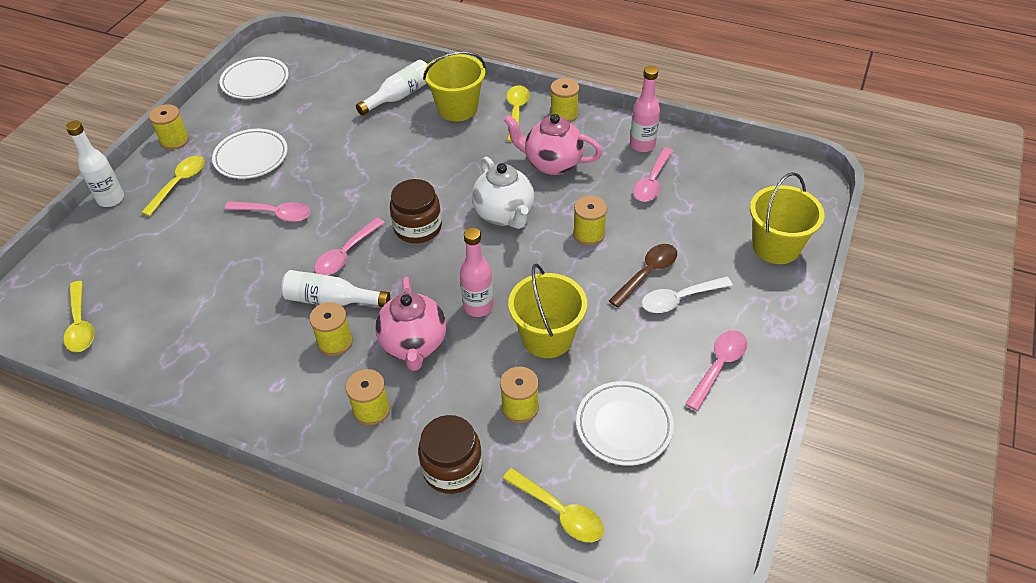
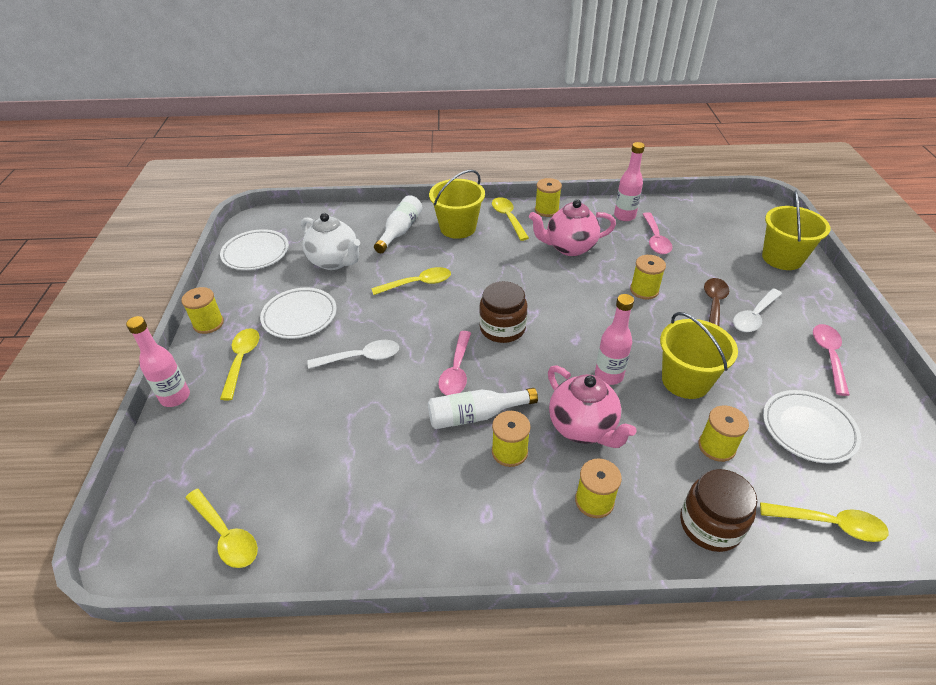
camera: 25 degrees left, 5 degrees down
(111, 199) = (175, 397): white bottle -> pink bottle
(275, 214) = (361, 357): pink spoon -> white spoon
(375, 157) = (418, 283): none -> yellow spoon
(504, 214) = (565, 296): white teapot -> white teapot (334, 261)

